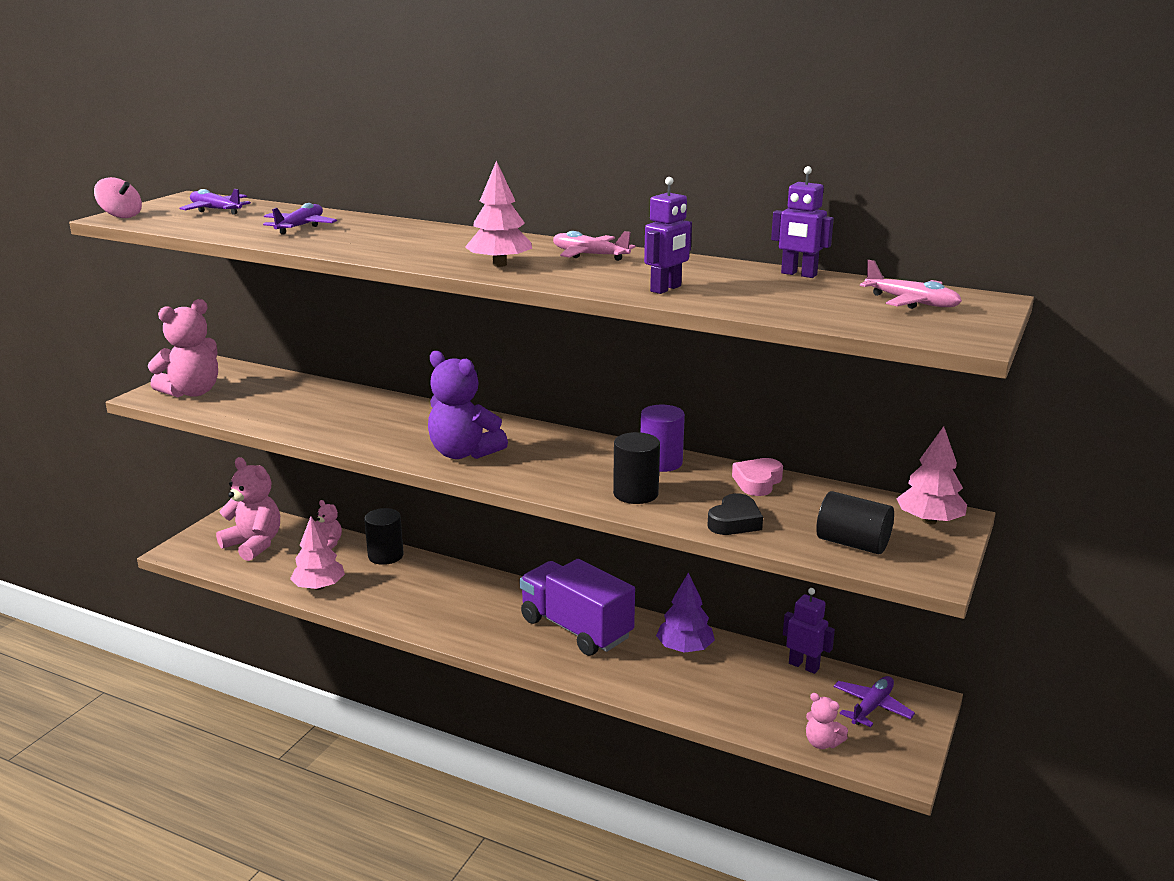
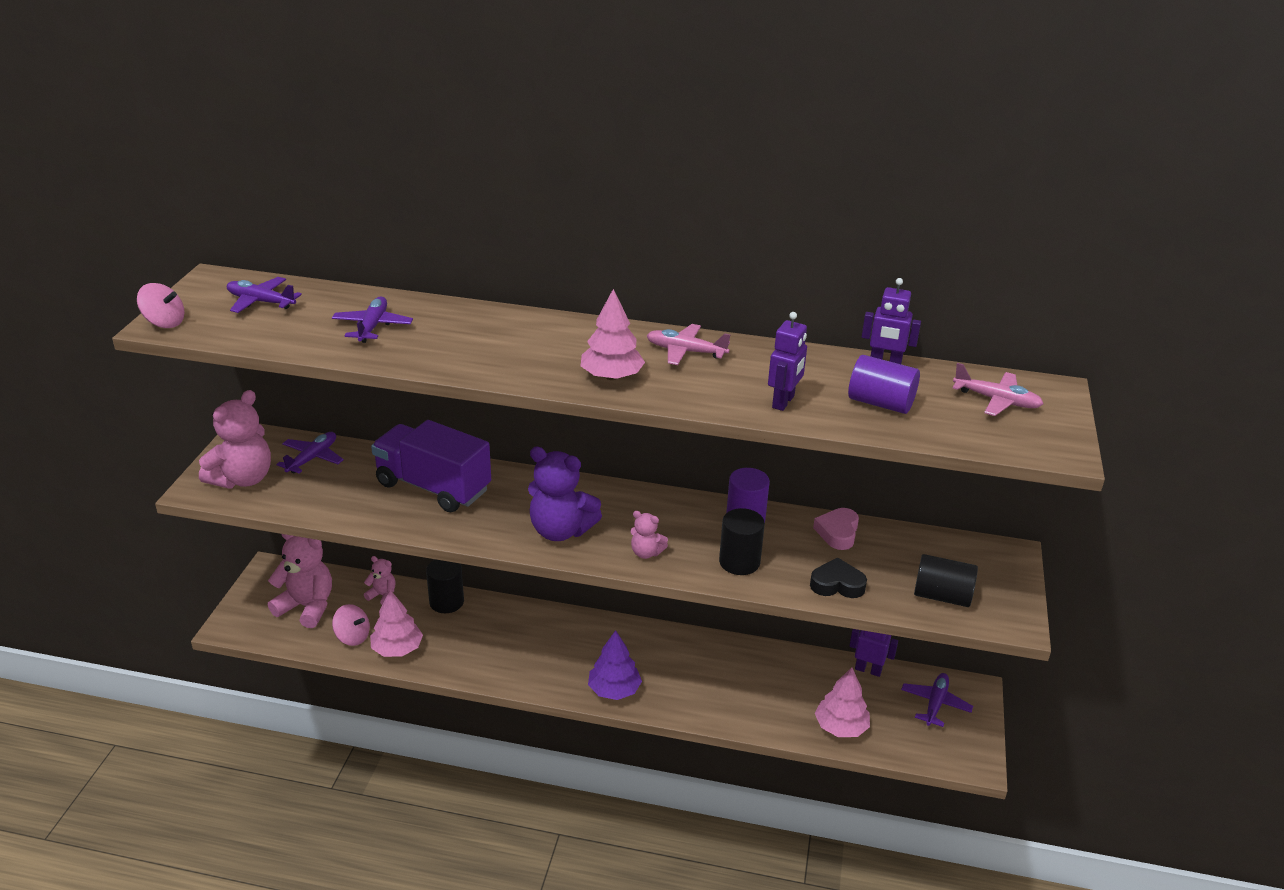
camera: 15 degrees left, 10 degrees up
(264, 384) = (312, 458): none -> purple plane
(283, 572) = (352, 637): none -> pink spinning top
(576, 628) = (659, 660): purple truck -> purple truck (433, 487)
(684, 648) = (762, 667): purple tree -> purple tree (614, 690)
(734, 522) = (837, 584): black heart -> black heart turned 105 degrees counterclockwise
(774, 296) = (880, 403): none -> purple cylinder
(822, 743) = (906, 747): pink teddy bear -> pink teddy bear (646, 553)
(929, 521) = (993, 560): pink tree -> pink tree (841, 727)

